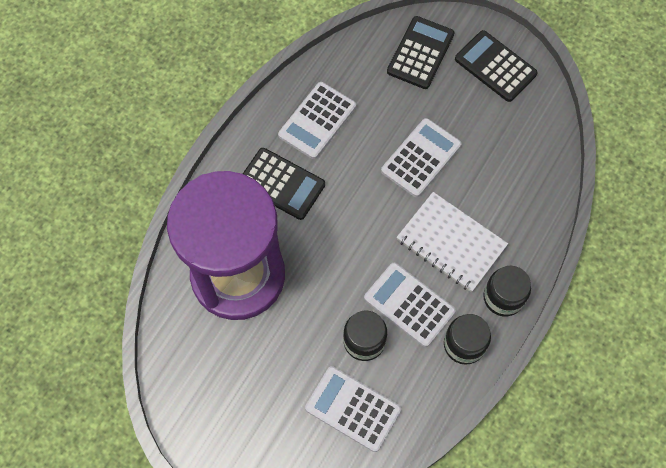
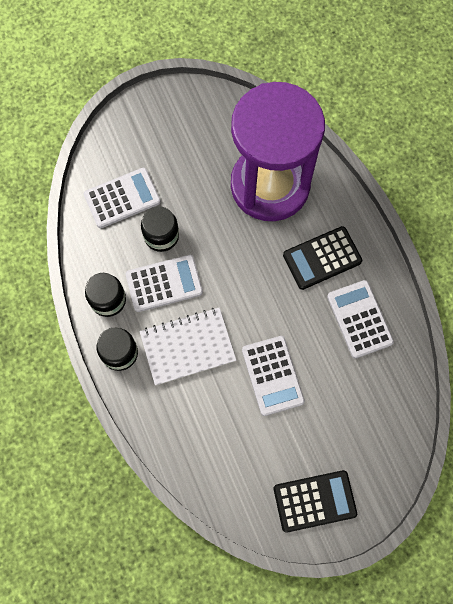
camera: 125 degrees right, 5 degrees up
(420, 53) = (369, 446): black calculator -> none

